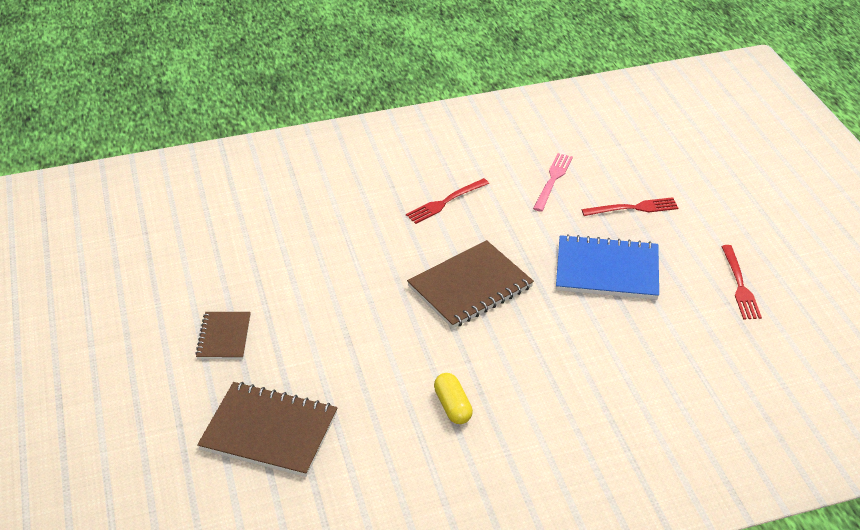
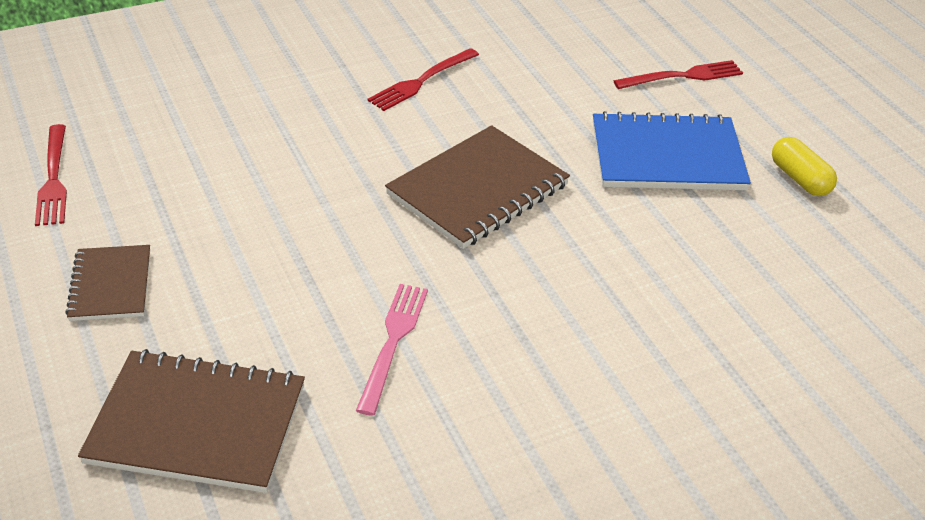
camera: 10 degrees left, 0 degrees up
(452, 406) = (484, 361): yellow capsule -> yellow capsule (799, 179)
(553, 179) = (565, 46): pink fork -> pink fork (393, 341)
(740, 286) = (854, 166): red fork -> red fork (53, 179)

